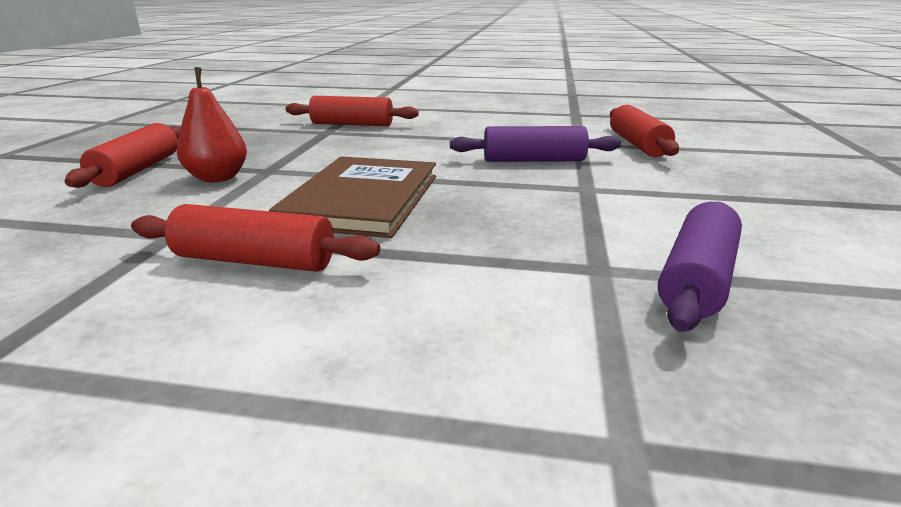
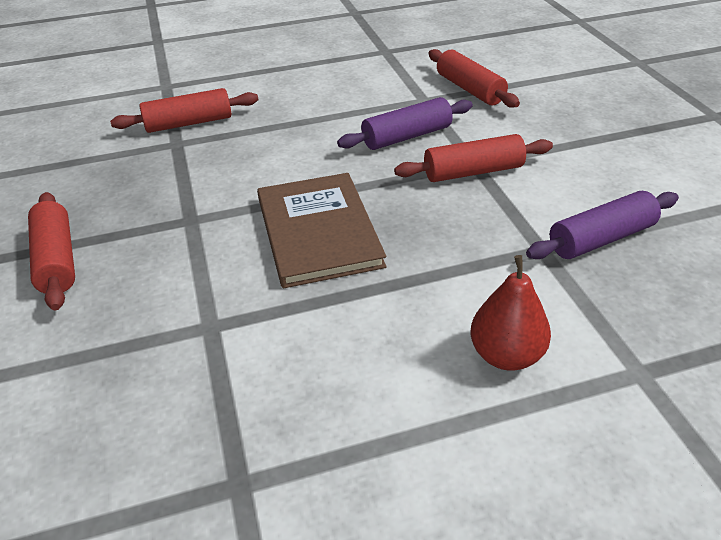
camera: 25 degrees left, 15 degrees up
(218, 178) = (156, 245): red pear -> red pear (506, 355)
(255, 260) = (313, 326): red rolling pin -> red rolling pin (473, 172)
(696, 279) = (601, 239): purple rolling pin -> purple rolling pin turned 60 degrees clockwise

